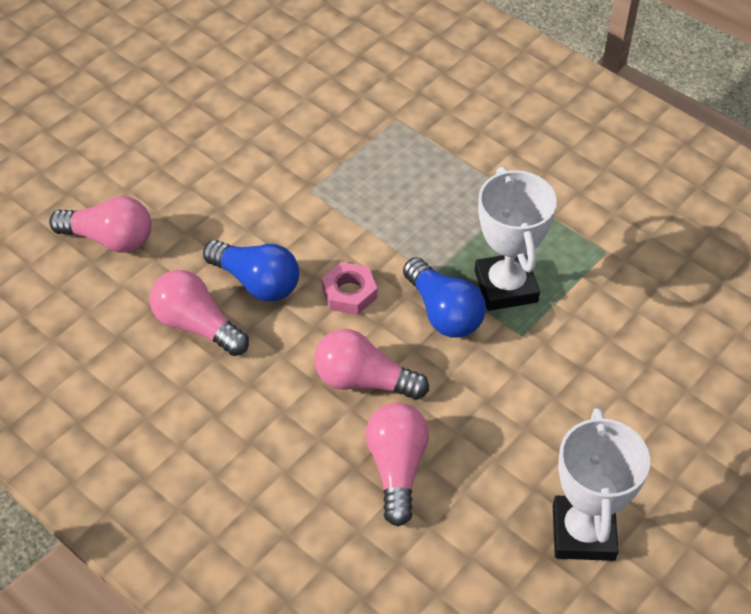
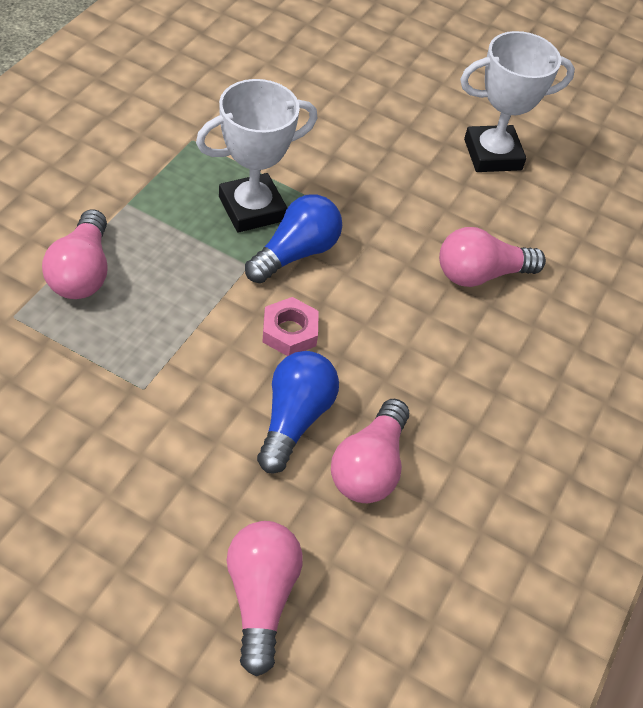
camera: 110 degrees left, 0 degrees up
(364, 380) = (395, 308): pink light bulb -> pink light bulb (82, 272)

